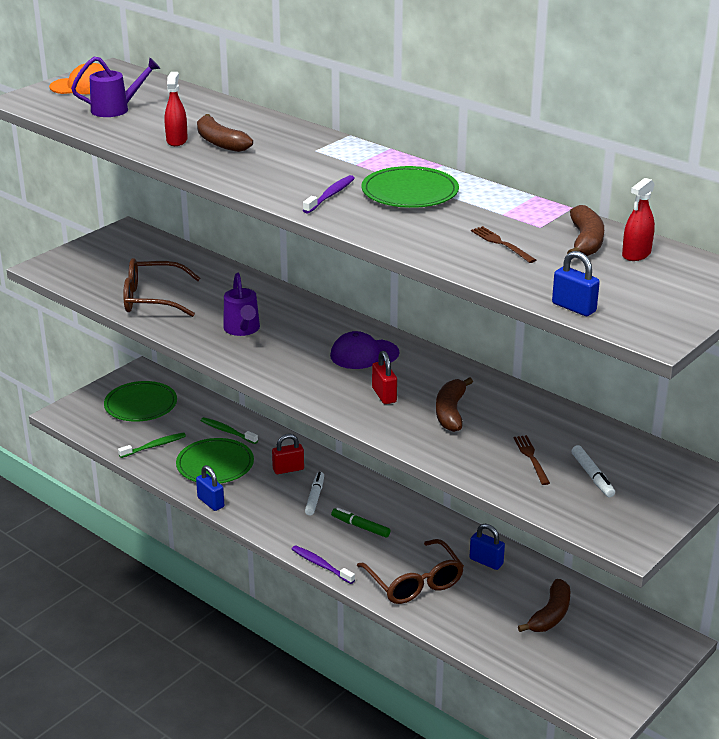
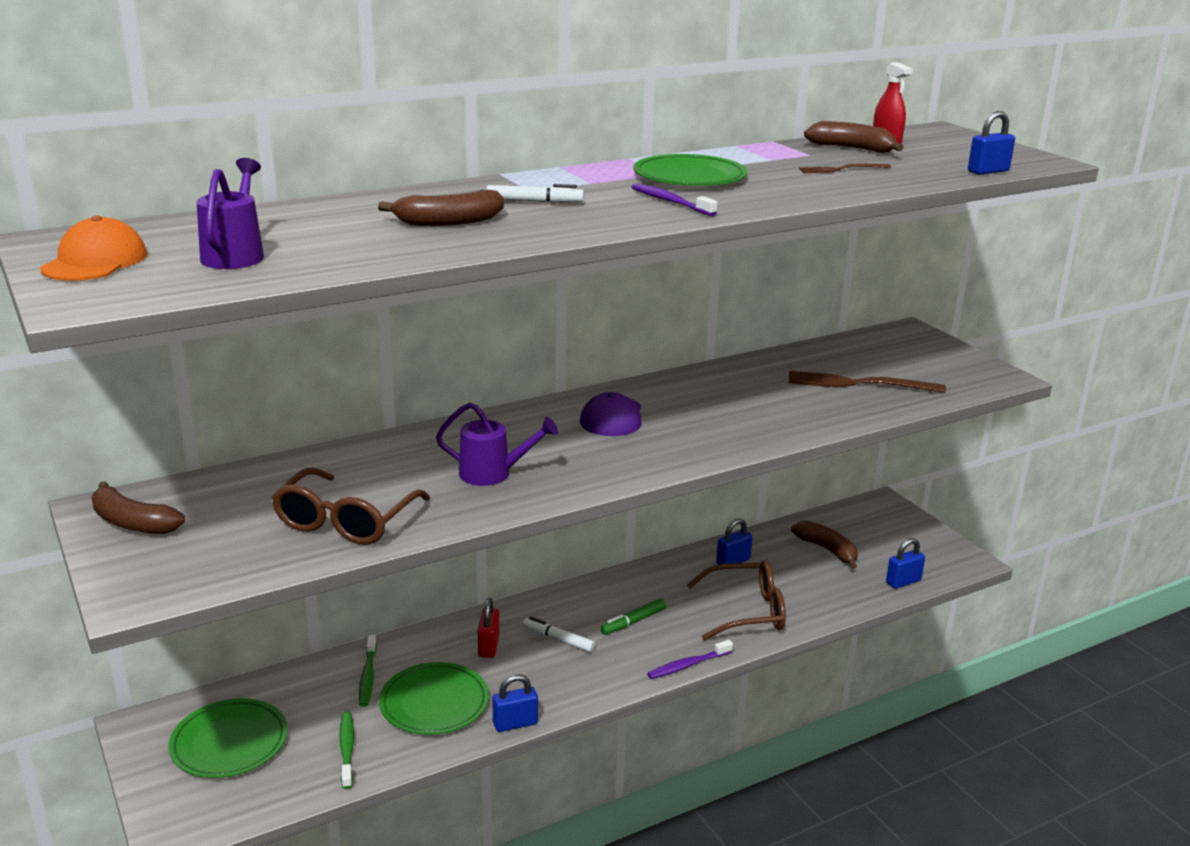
camera: 70 degrees left, 5 degrees down
(177, 140) = (411, 239): red spray bottle -> none
(227, 431) = (368, 676): green toothbrush -> green toothbrush turned 60 degrees counterclockwise
(384, 395) = (706, 424): red padlock -> none
(451, 412) = (759, 400): brown banana -> brown banana (132, 522)
(531, 458) = (859, 384): brown fork -> brown fork, size x1.81
(531, 671) = (903, 581): none -> blue padlock
(592, 476) = (898, 367): white marker -> white marker (534, 202)

